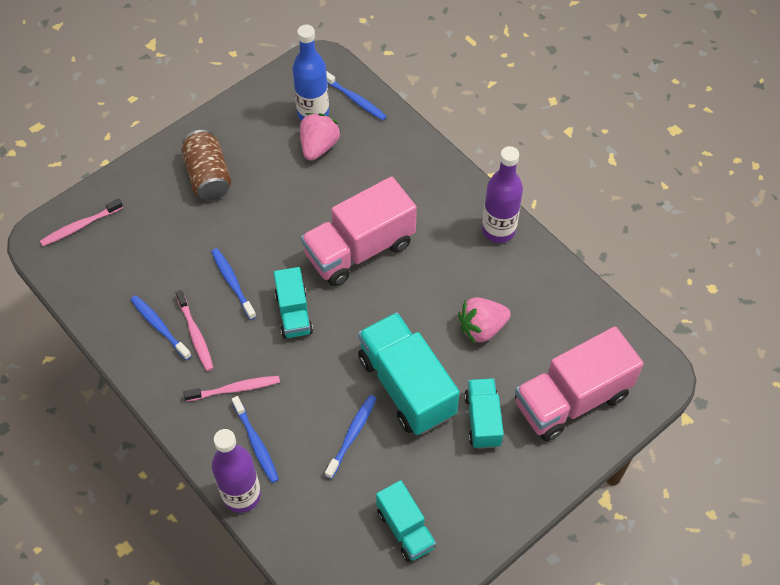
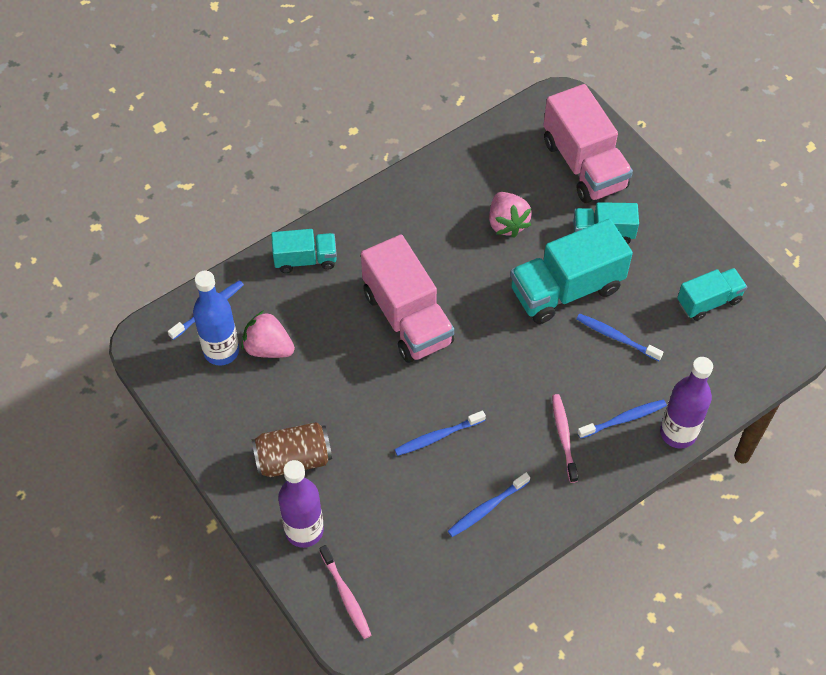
camera: 85 degrees left, 0 degrees up
(195, 335) = (498, 473): pink toothbrush -> none
(294, 313) = (479, 381): turquoise truck -> turquoise truck (305, 259)
(498, 230) = (397, 198): purple bottle -> purple bottle (304, 530)

